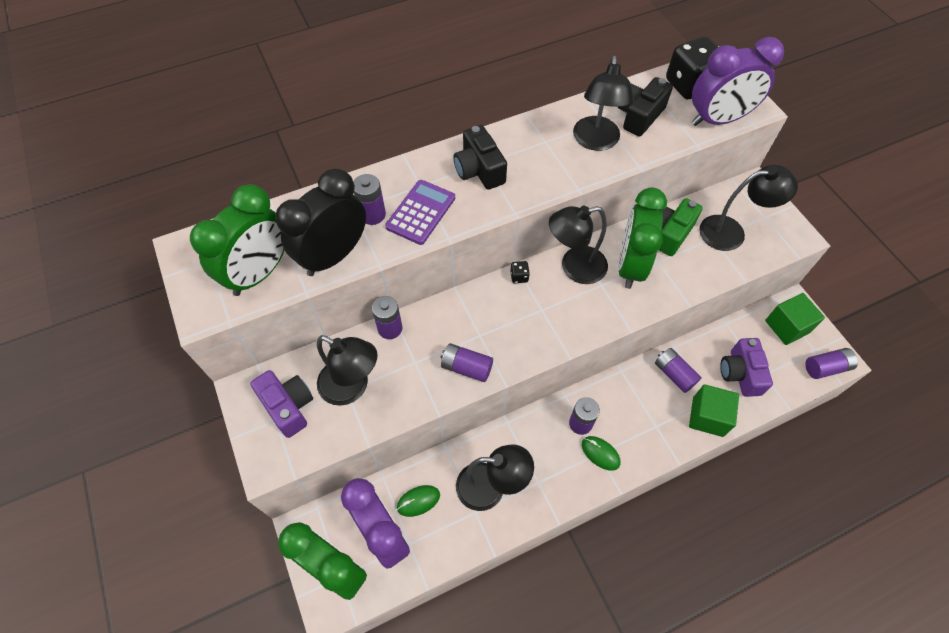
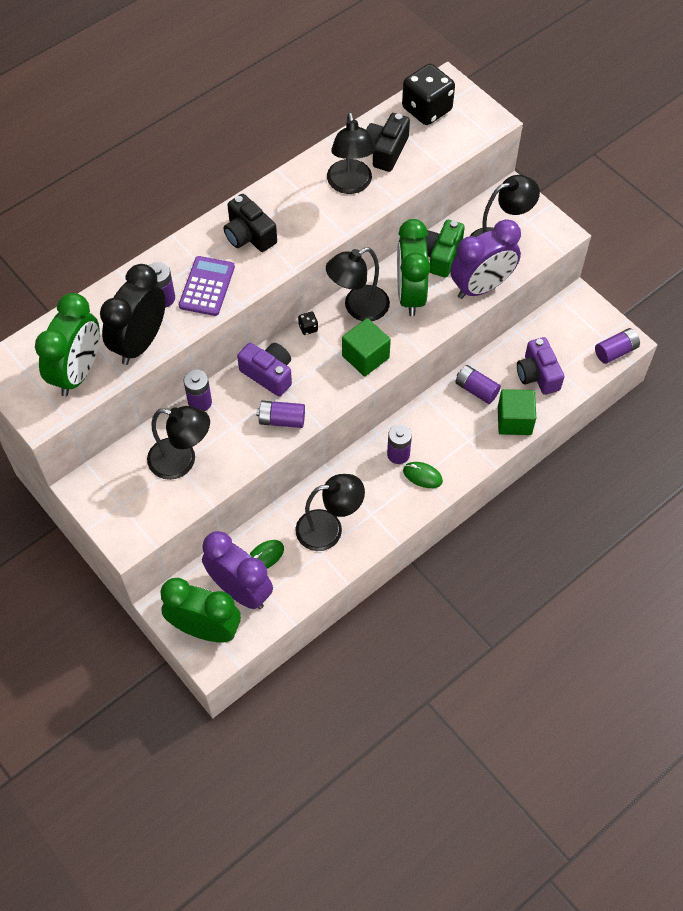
camera: 15 degrees left, 0 degrees up
(288, 406) = (128, 491): purple camera -> purple camera (268, 374)
(718, 119) = (459, 139): purple clock -> purple clock (481, 287)
(787, 326) = (574, 321): green cube -> green cube (365, 357)

